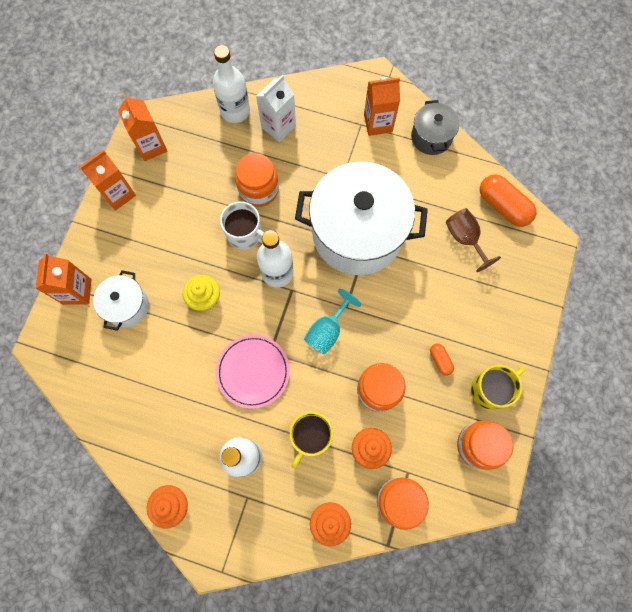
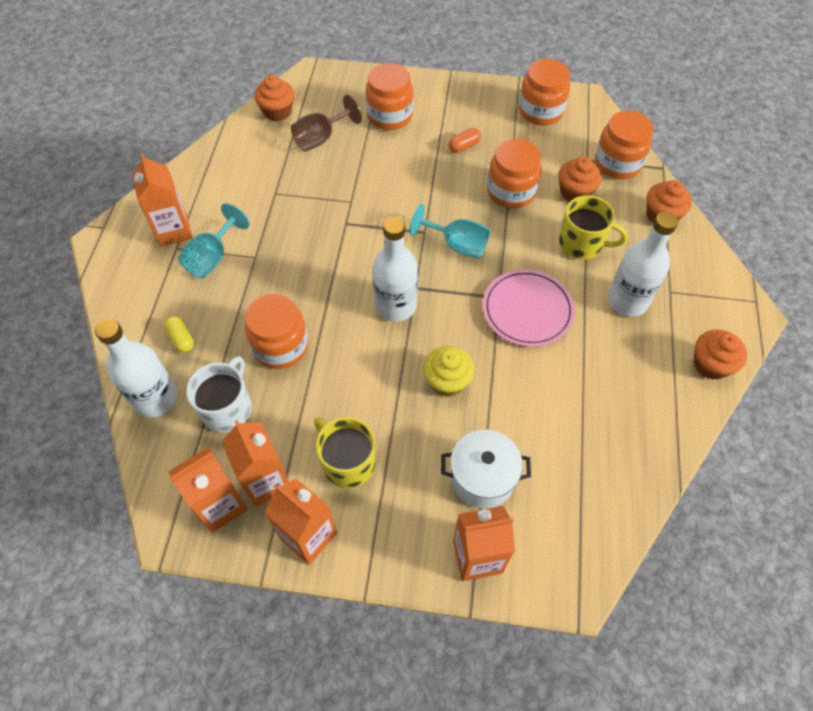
camera: 100 degrees left, 15 degrees down
(160, 172) = (266, 481): none -> orange carton
(245, 234) = (348, 350): white mug -> white mug (227, 408)
(278, 126) = (181, 339): white carton -> yellow capsule
(347, 149) = (212, 257): none -> turquoise goblet
(357, 233) = (329, 232): white pot -> none
(431, 137) = (192, 178): grey pot -> none
(487, 301) = (389, 116): none -> orange jar
(490, 389) = (482, 107): yellow mug -> yellow mug (347, 462)
(503, 206) = (277, 111): orange capsule -> orange cupcake

